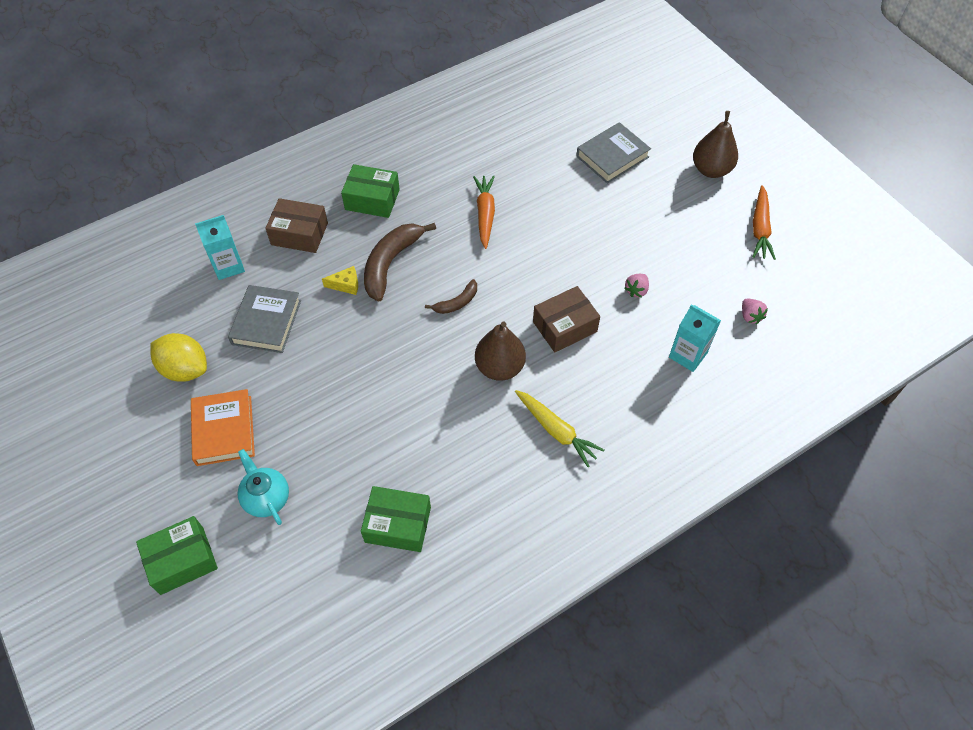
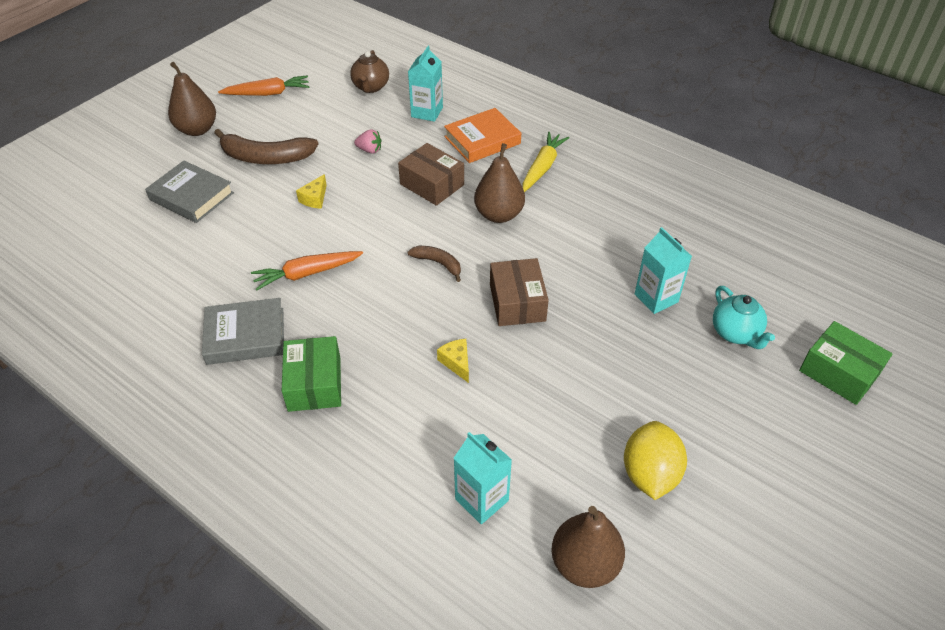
camera: 110 degrees left, 10 degrees down
(152, 305) = (584, 564): none -> brown pear
(224, 430) = (695, 399): orange book -> orange book (482, 140)
(266, 498) = (735, 333): turquoise teapot -> turquoise teapot turned 60 degrees counterclockwise
(267, 322) = (544, 419): grey book -> grey book (245, 336)
(299, 234) = (398, 440): brown box -> brown box (517, 302)
(337, 453) = (656, 298): none -> turquoise carton
(390, 263) = (408, 333): brown banana -> brown banana (266, 157)
(398, 525) = (691, 236): green box -> none
(578, 236) = (315, 198): none -> yellow cheese
(750, 316) = (371, 87): pink strawberry -> brown teapot

